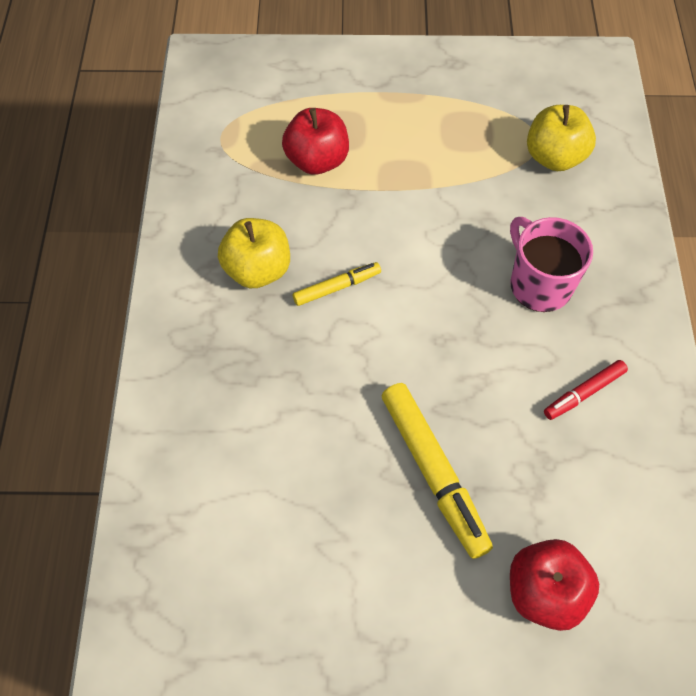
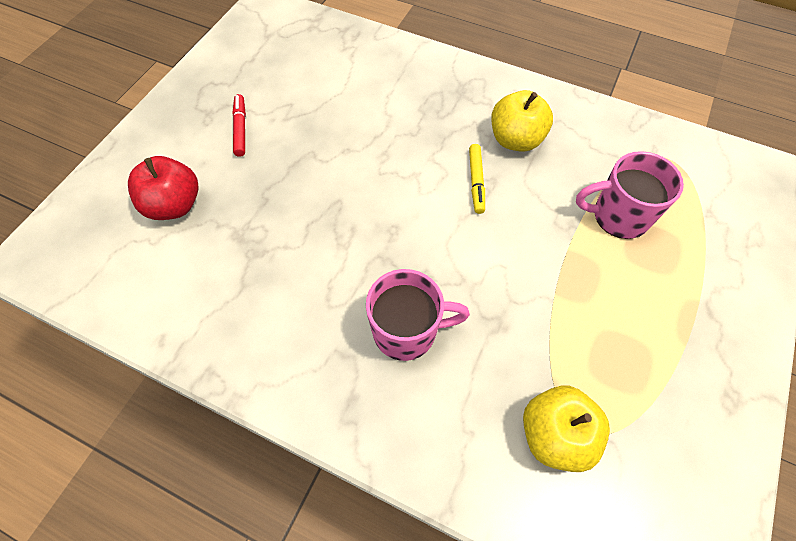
camera: 115 degrees right, 0 degrees up
(317, 160) = (618, 216): red apple -> pink mug
(433, 472) = (294, 180): yellow marker -> none
(583, 393) = (288, 309): red marker -> red marker (241, 129)

